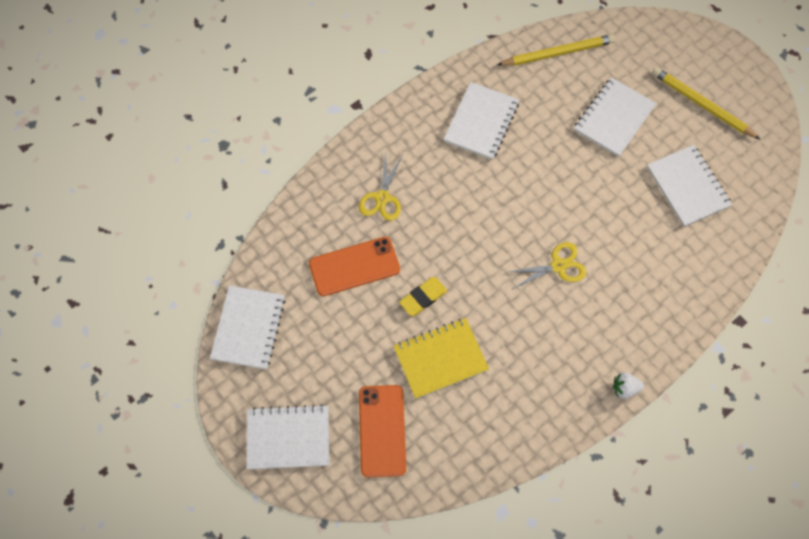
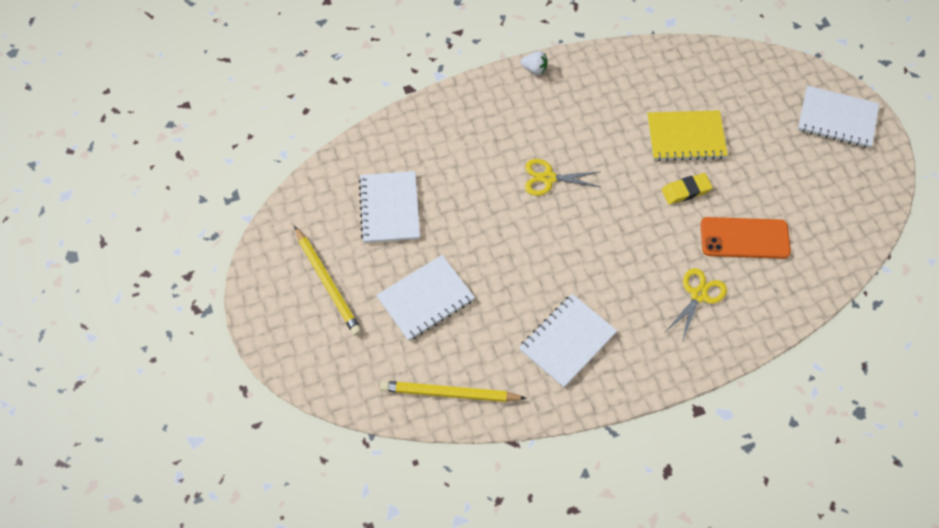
camera: 160 degrees left, 5 degrees down
(248, 328) = (859, 215): white notebook -> none
(382, 430) = (753, 100): orange phone -> none

